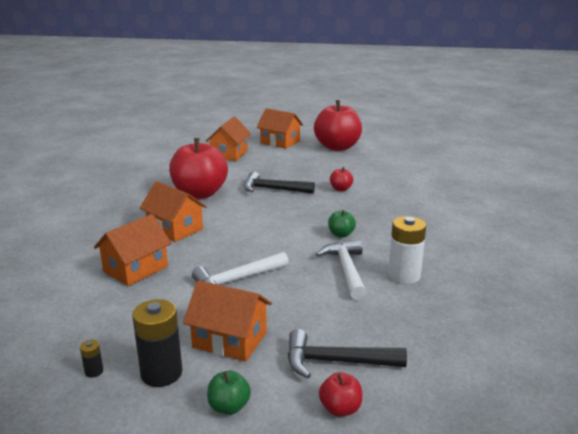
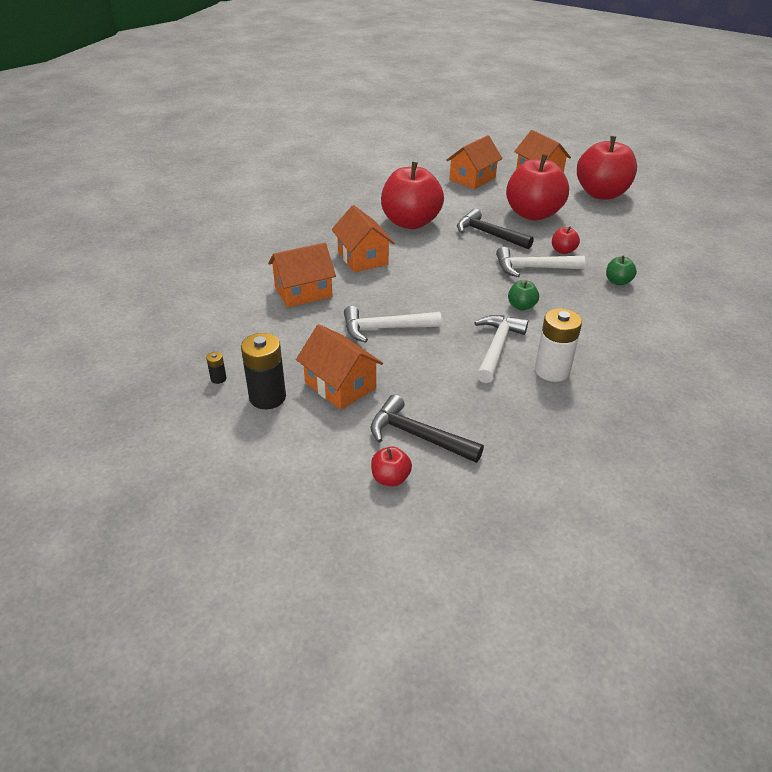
camera: 25 degrees right, 15 degrees up
(229, 407) = (302, 444): green apple -> green apple (618, 282)
(297, 169) = (533, 214): none -> red apple
(327, 205) = (533, 268): none -> white hammer

